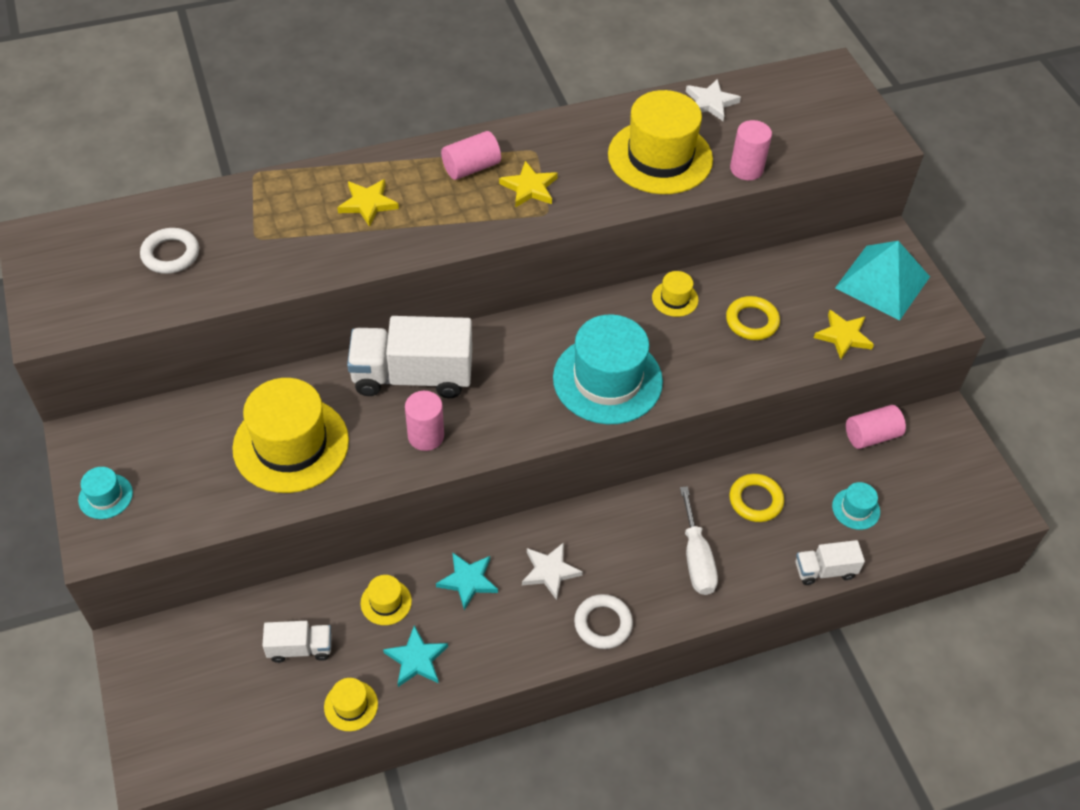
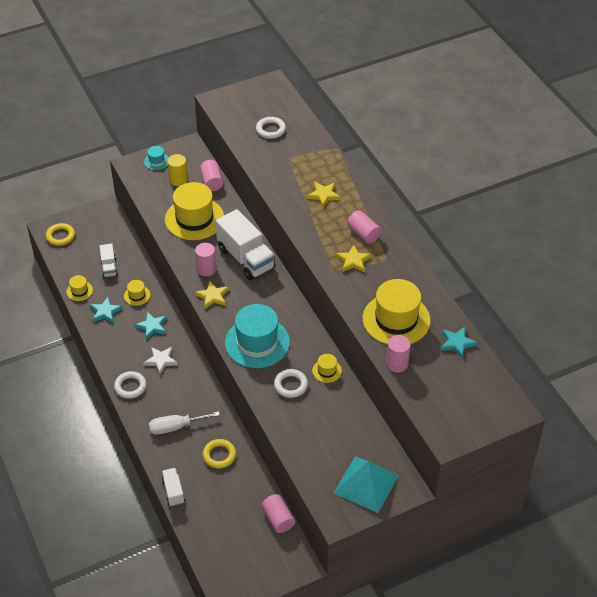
camera: 85 degrees right, 5 degrees down
(175, 462) = (178, 180): none -> yellow cylinder
(199, 409) = (212, 182): none -> pink cylinder
(412, 376) = (246, 258): white truck -> white truck turned 150 degrees clockwise
(700, 346) = (291, 385): none -> white ring
(710, 102) = (457, 343): white star -> turquoise star
(752, 321) = (316, 411): yellow ring -> yellow ring (60, 236)
(843, 336) = (313, 460): yellow star -> yellow star (212, 296)
(856, 509) = (219, 509): turquoise hat -> none

